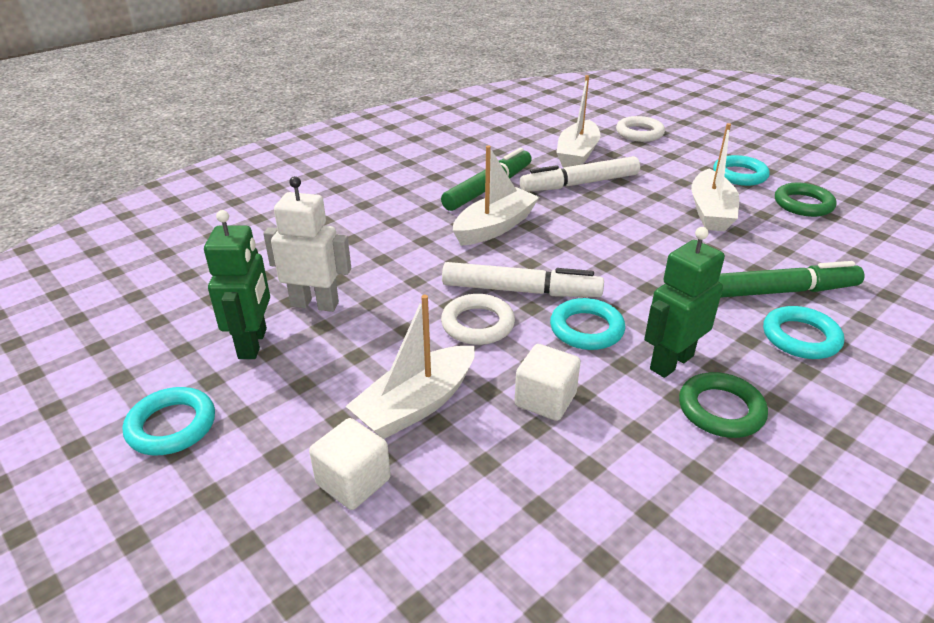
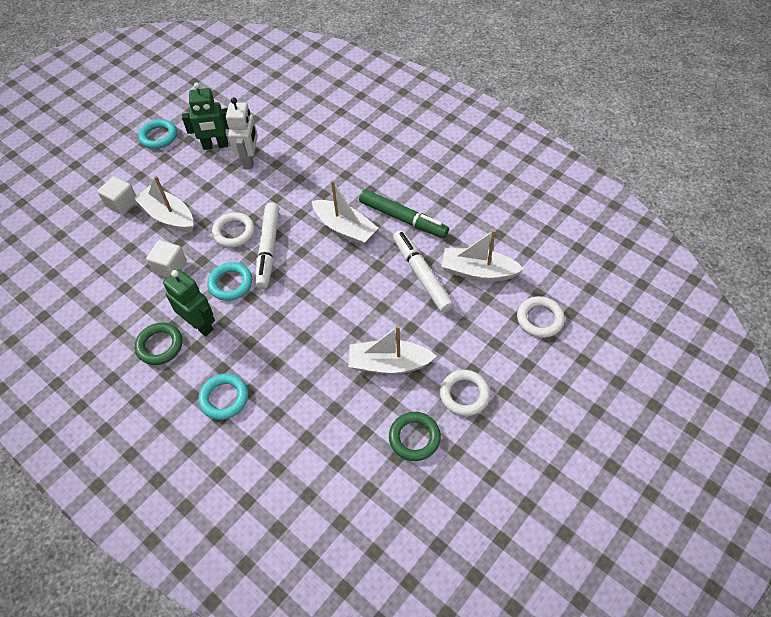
camera: 85 degrees right, 20 degrees up
(739, 175) = (464, 394): turquoise ring -> white ring
(779, 291) = (276, 395): green marker -> none

